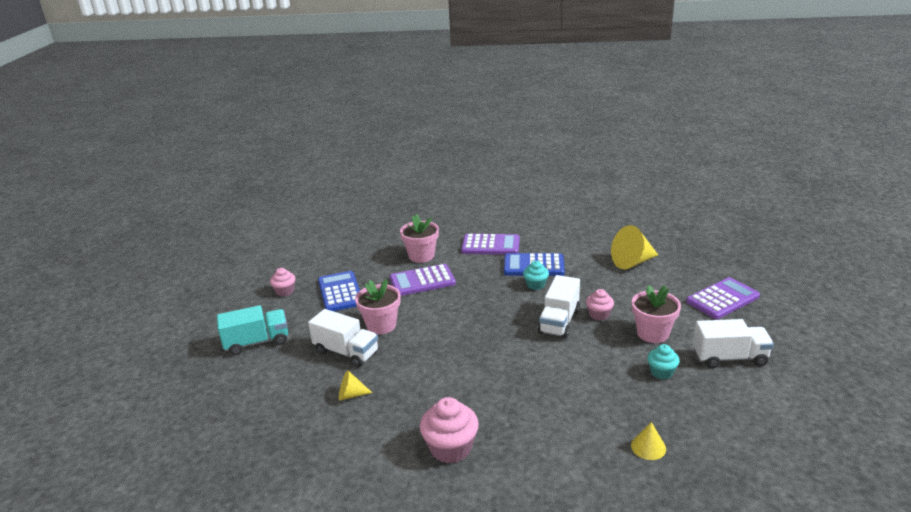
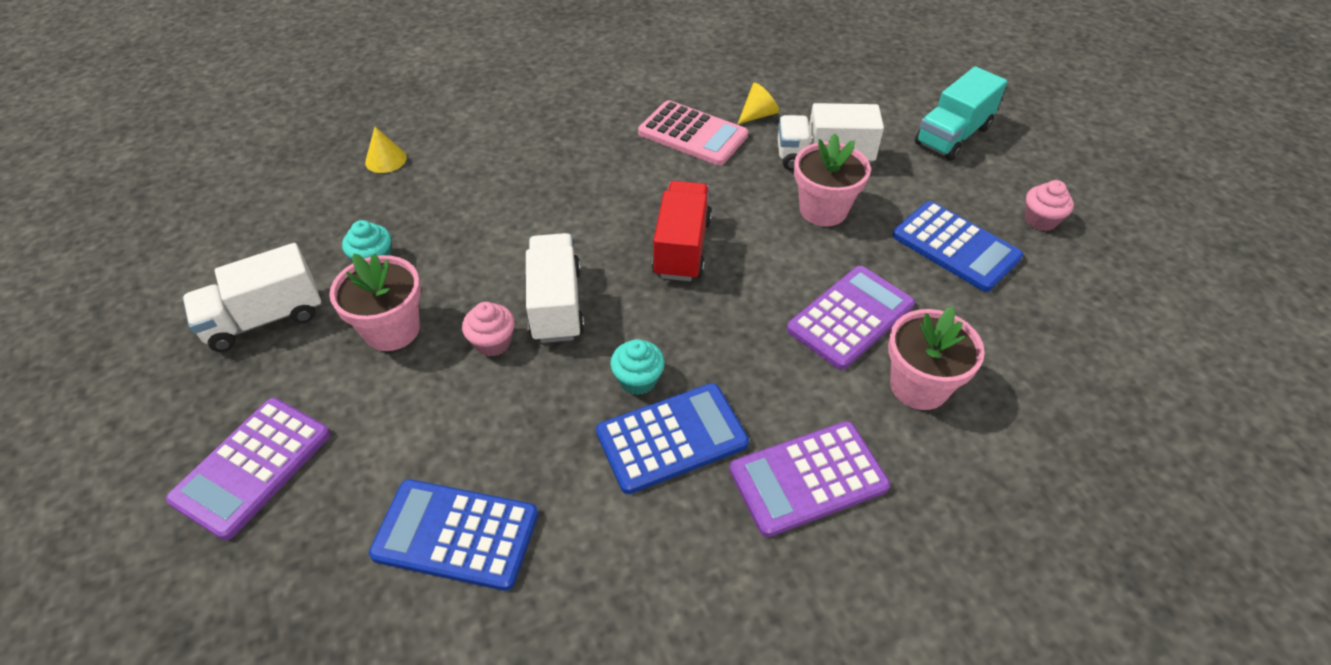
camera: 150 degrees right, 20 degrees up
(409, 394) = (693, 134): none -> pink calculator
(450, 448) = (602, 99): pink cupcake -> none
(474, 328) = (682, 248): none -> red truck
(632, 262) = (456, 535): yellow cone -> blue calculator

